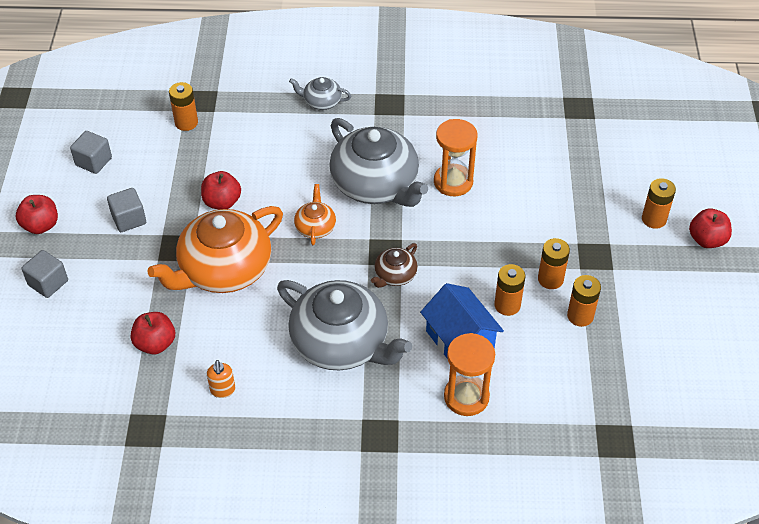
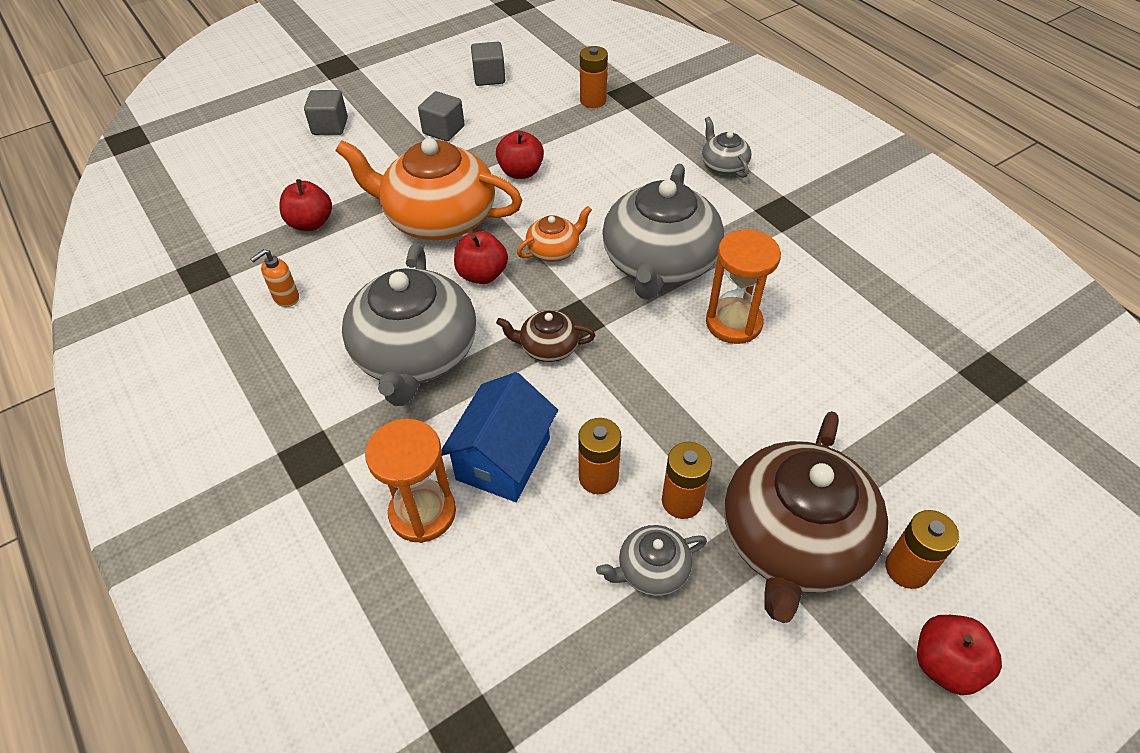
camera: 55 degrees right, 0 degrees up
(41, 225) = (390, 89): red apple -> red apple (482, 274)
(580, 316) = (652, 570): orange battery -> grey teapot
(607, 250) = (793, 540): none -> brown teapot

